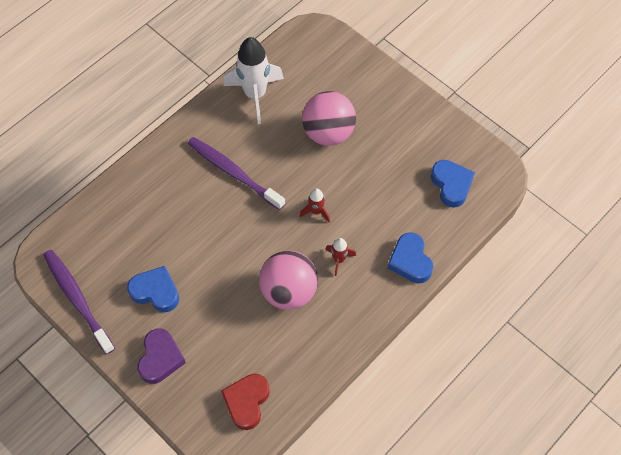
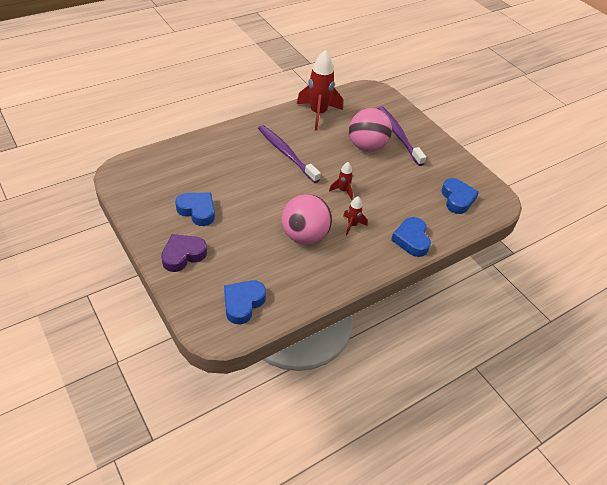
camera: 10 degrees right, 15 degrees down
(77, 299) = (134, 201): purple toothbrush -> purple toothbrush (398, 135)
(160, 358) = (183, 255): purple heart -> purple heart turned 150 degrees counterclockwise
(246, 402) = (243, 303): red heart -> blue heart
(255, 95) = (318, 114): white rocket -> red rocket

